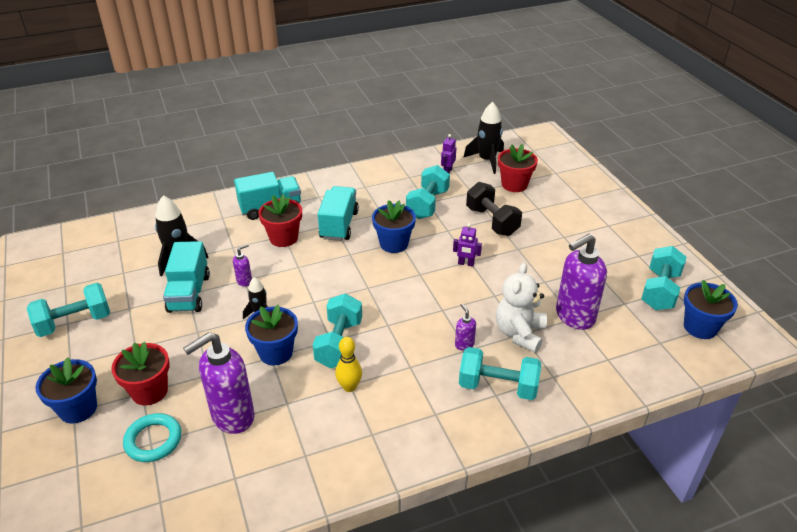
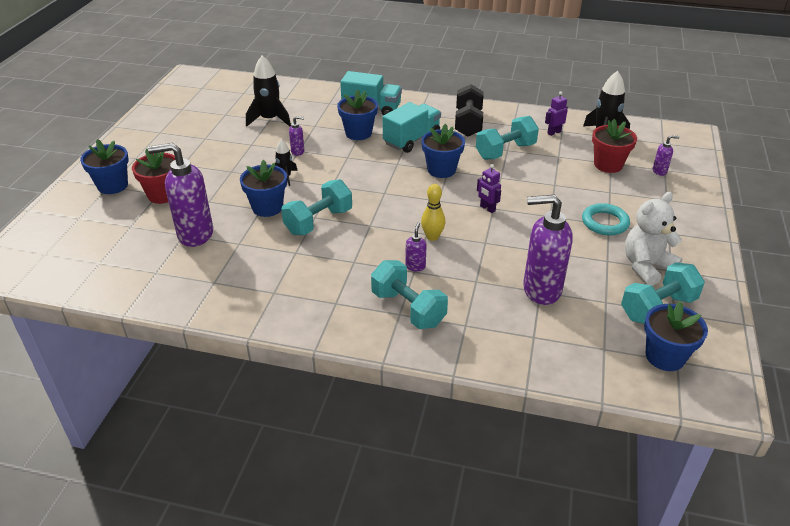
camera: 35 degrees right, 0 degrees up
(74, 322) = (164, 133): turquoise dumbbell -> none
(153, 440) = (134, 225): turquoise ring -> turquoise ring (605, 222)
(189, 293) = (252, 144): turquoise truck -> none
(283, 238) = (358, 133): red flower pot -> blue flower pot
(349, 387) = (293, 254): yellow bowling pin -> yellow bowling pin (432, 237)
(492, 221) = (550, 186): black dumbbell -> black dumbbell (468, 123)
(519, 333) = (473, 280): white teddy bear -> white teddy bear (646, 266)
(554, 175) = (659, 171): none -> purple soap dispenser

